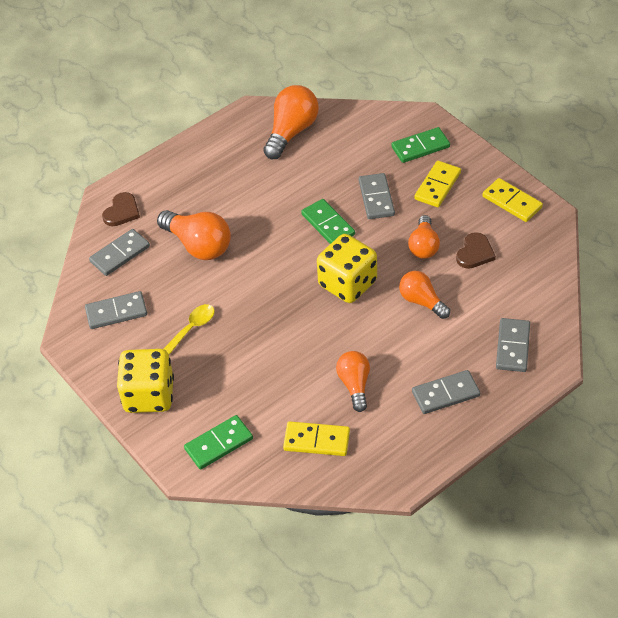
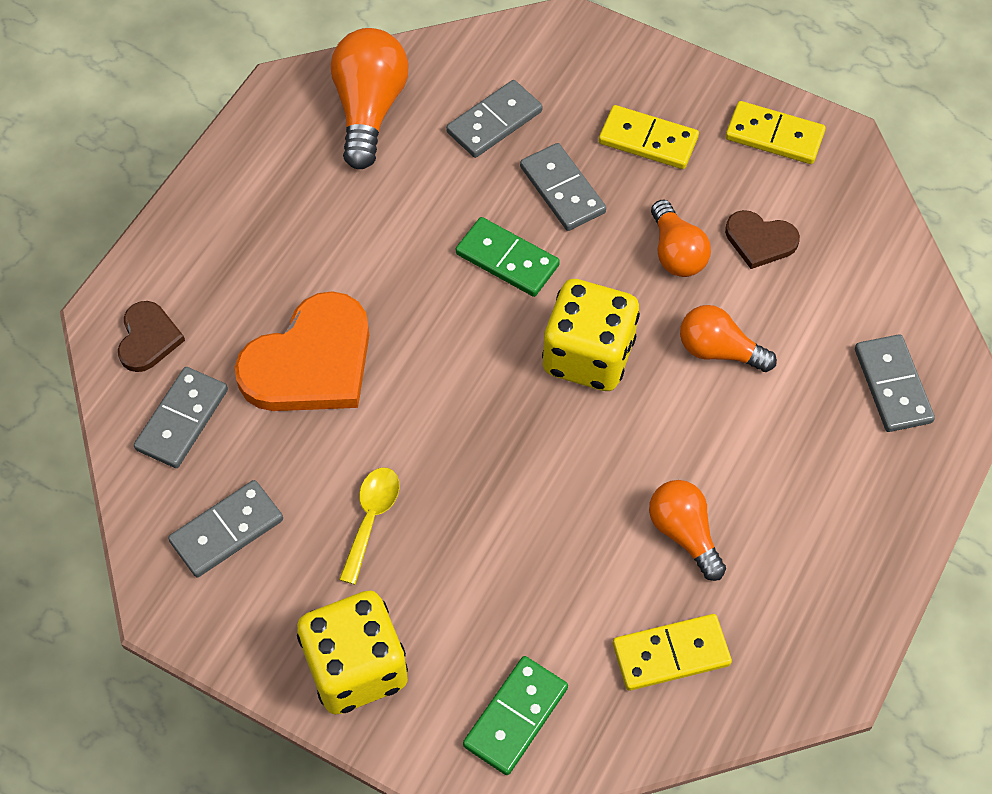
camera: 25 degrees left, 10 degrees up
(198, 245) = (311, 362): orange light bulb -> orange heart
(420, 147) = (589, 80): green domino -> none
(437, 186) = (648, 140): yellow domino -> yellow domino turned 75 degrees counterclockwise
(445, 394) = (831, 501): grey domino -> grey domino (494, 122)
(475, 253) = (760, 240): brown heart -> brown heart turned 105 degrees clockwise

